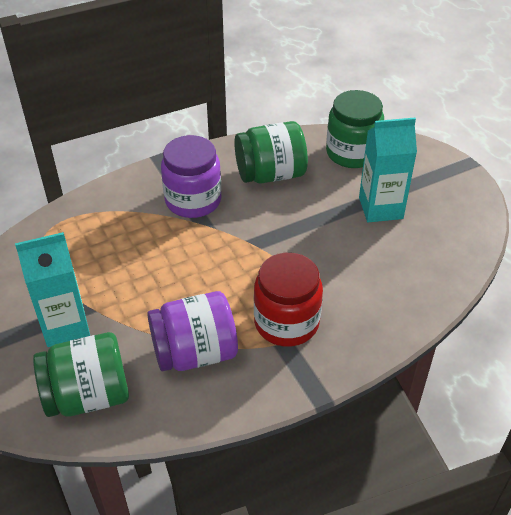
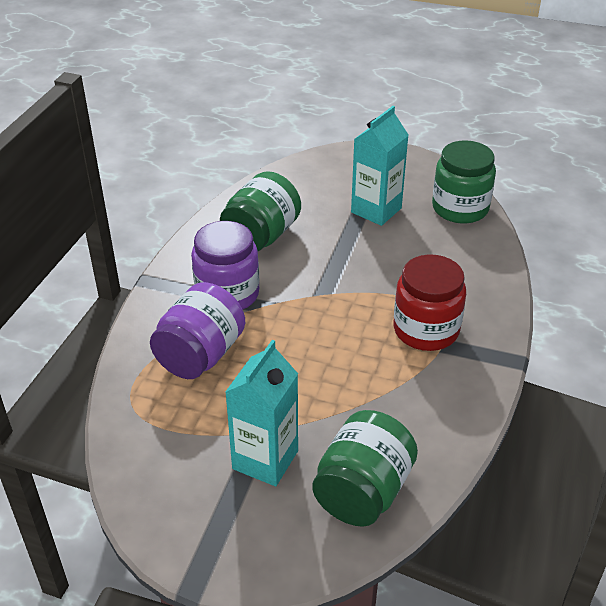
camera: 45 degrees left, 5 degrees down
(195, 352) = (394, 398): purple jar -> purple jar (200, 355)
(352, 153) = (300, 184): green jar -> green jar (460, 208)

